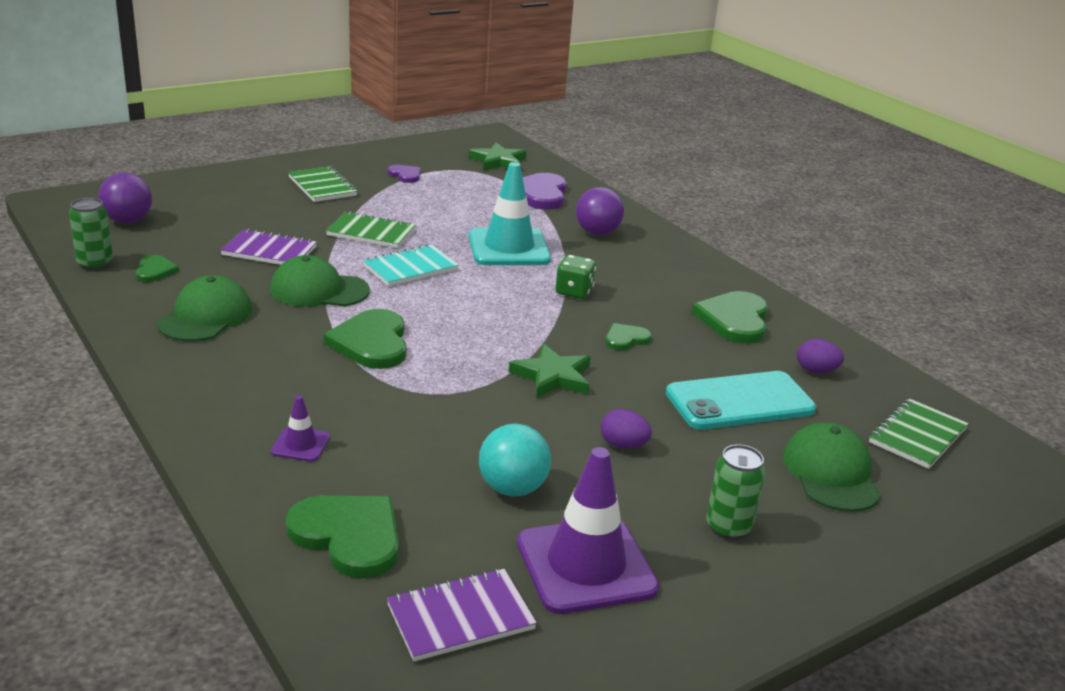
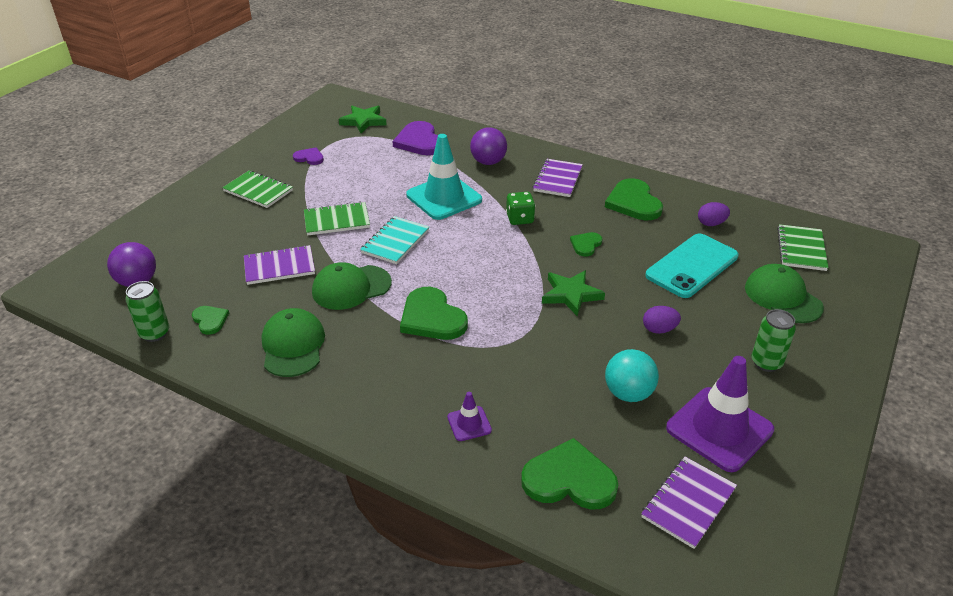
camera: 25 degrees left, 10 degrees up
(662, 271) = (557, 179): none -> purple notebook

